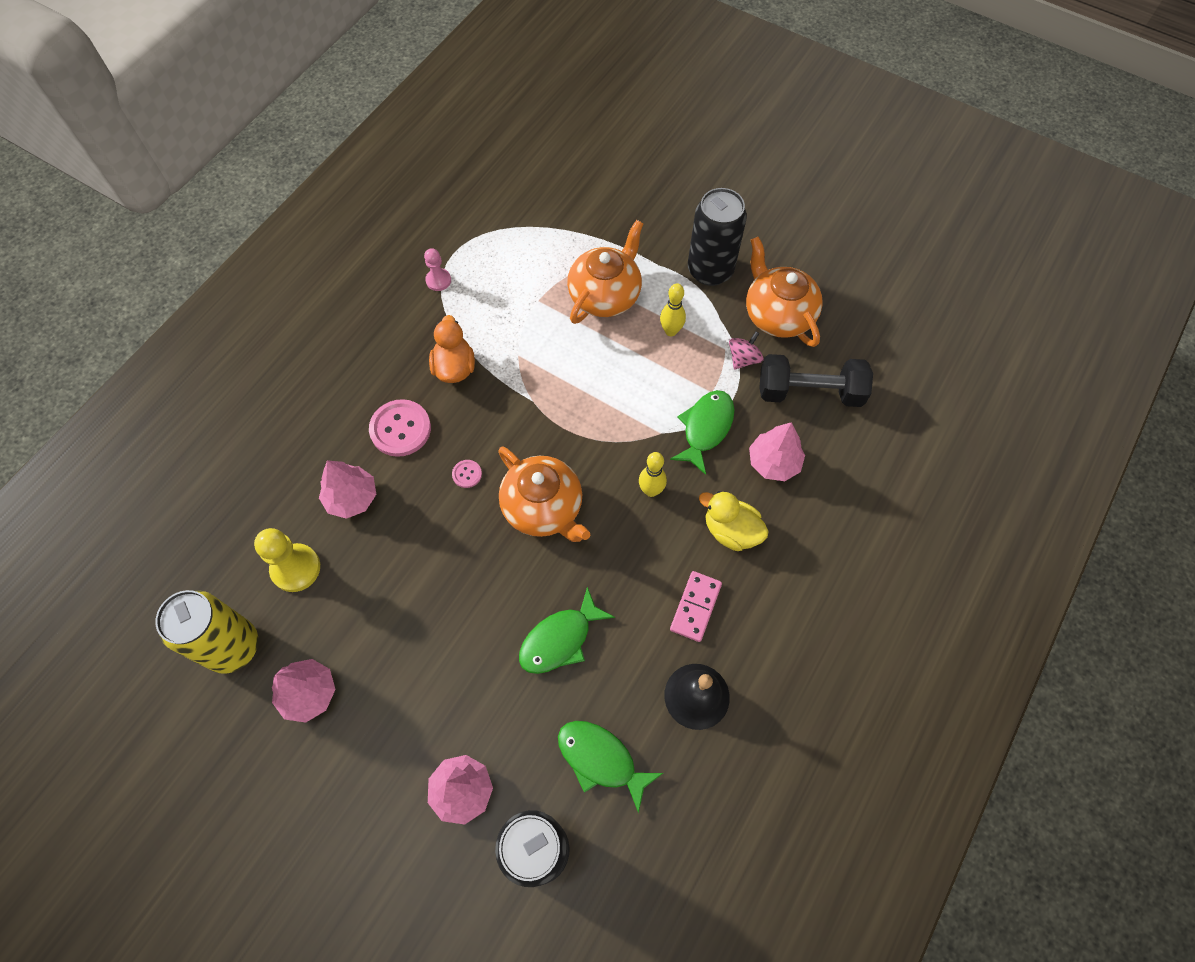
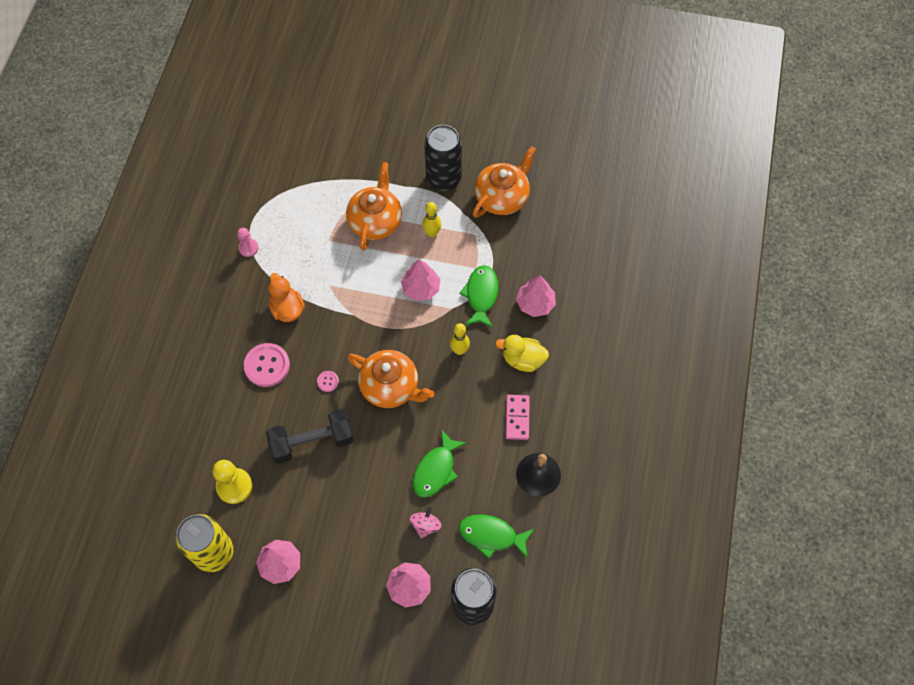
camera: 20 degrees left, 0 degrees up
(351, 498) = (253, 425): pink tree -> pink tree (421, 288)
(743, 359) = (490, 237): pink spinning top -> pink spinning top (425, 525)
(777, 314) = (502, 197): orange teapot -> orange teapot turned 90 degrees clockwise
(809, 392) = (543, 246): black dumbbell -> black dumbbell (312, 442)

